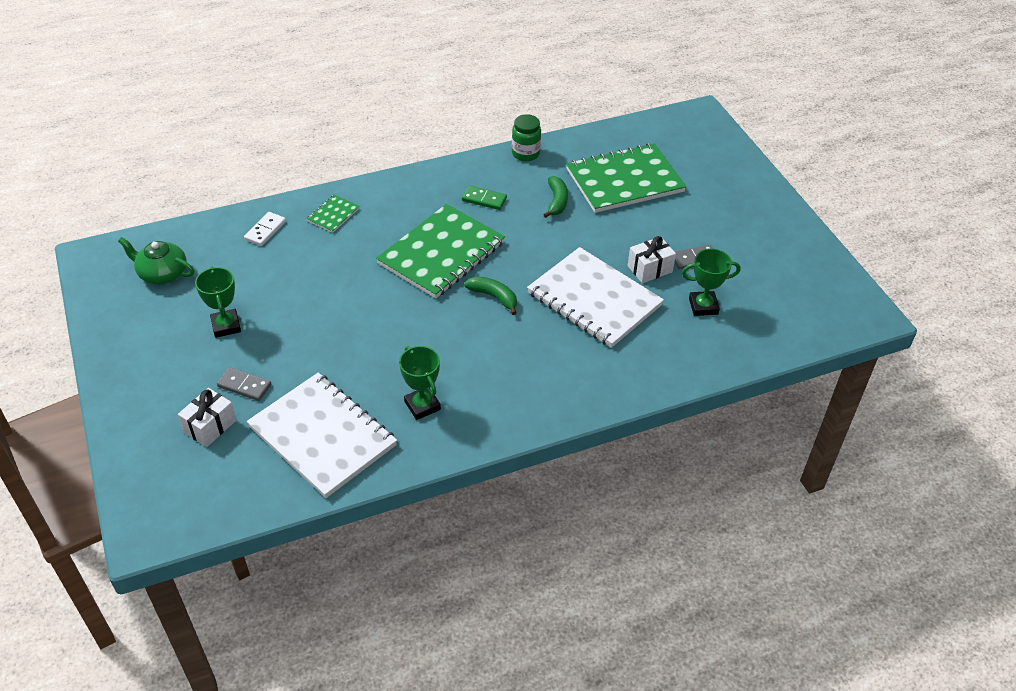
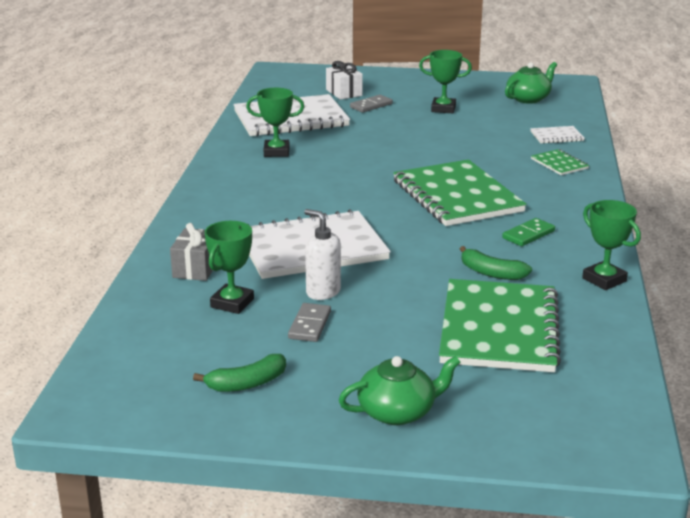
camera: 120 degrees right, 20 degrees down
(265, 230) = (556, 136): white domino -> white notebook
(494, 297) = (369, 204): green banana -> green banana (247, 383)
(525, 153) = (604, 280): green jar -> green trophy
(649, 269) = (323, 292): white gift -> white soap dispenser
(677, 348) = (196, 268): none -> grey gift
(742, 193) = (398, 412): none -> green teapot

